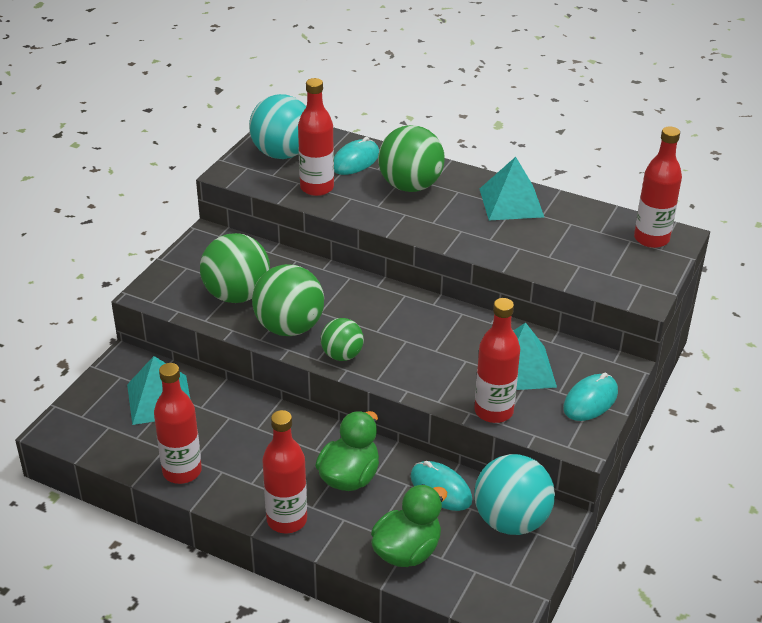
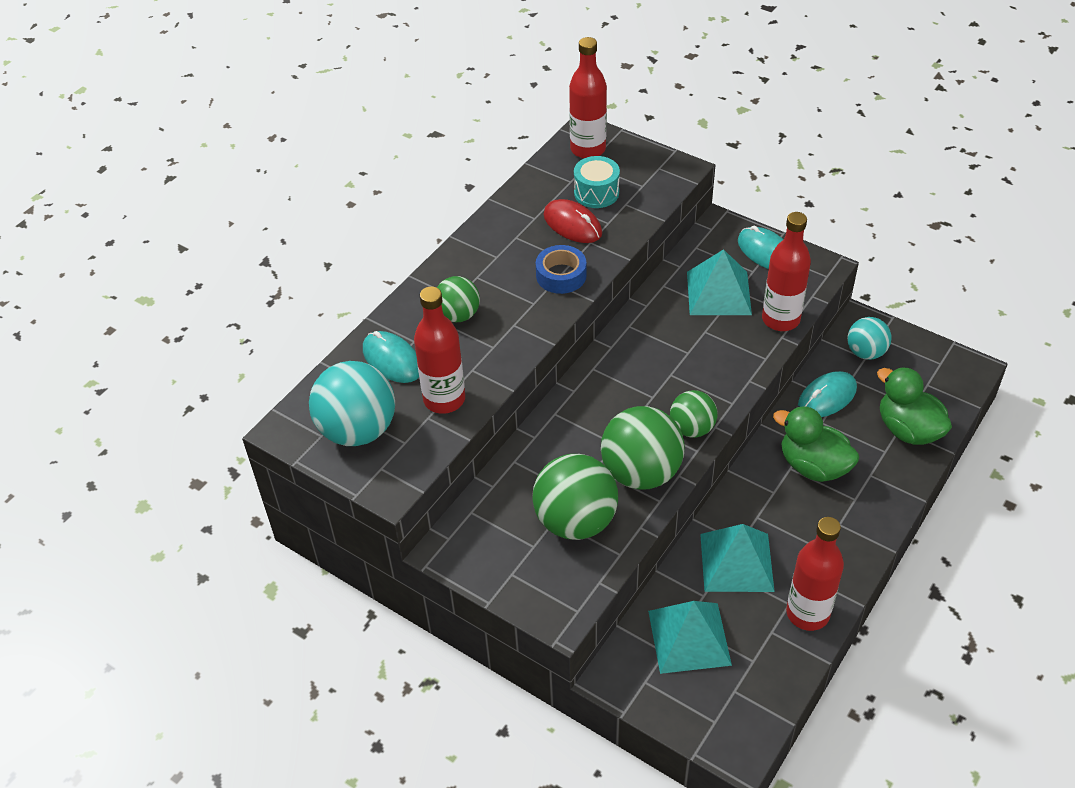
camera: 80 degrees left, 10 degrees up
(287, 520) = (874, 521): red bottle -> none
(410, 186) = (458, 315): green ball -> green ball, size x0.59
(470, 234) = (561, 275): none -> blue tape
(511, 202) = (507, 237): turquoise pyramid -> turquoise pyramid (736, 562)
(511, 521) = (865, 352): turquoise ball -> turquoise ball, size x0.59
(539, 236) = (572, 224): none -> red mouse
(589, 247) = (596, 193): none -> turquoise drum

